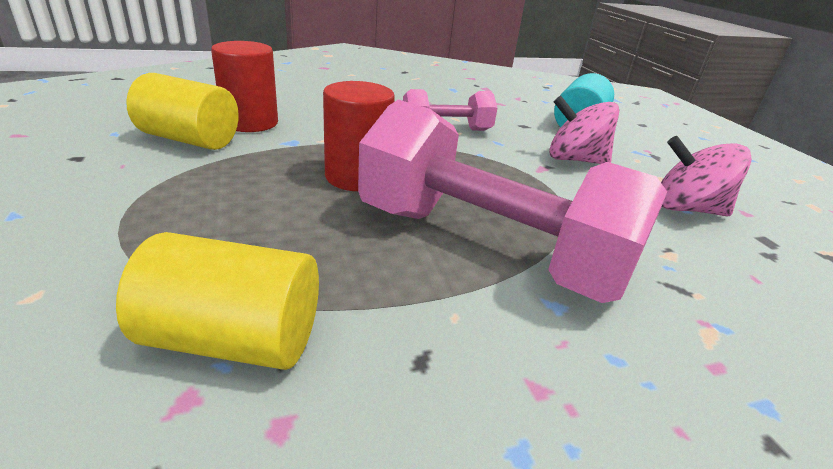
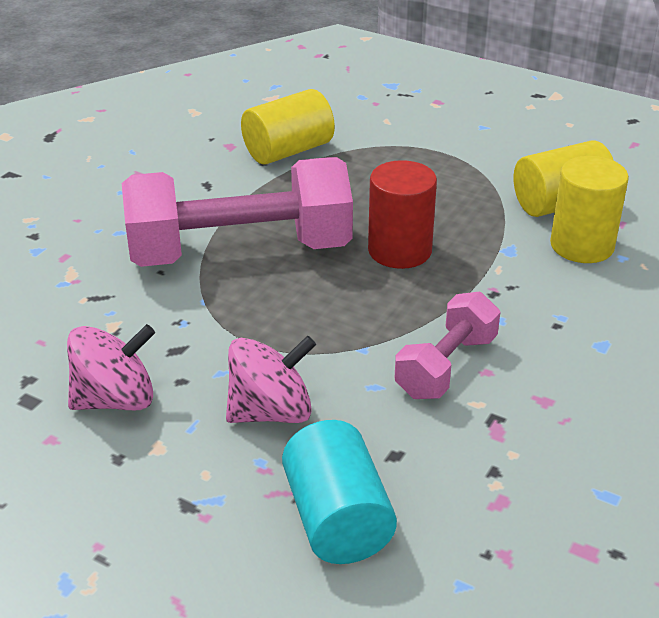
camera: 140 degrees right, 5 degrees up
(250, 123) = (582, 245): red cylinder -> yellow cylinder

